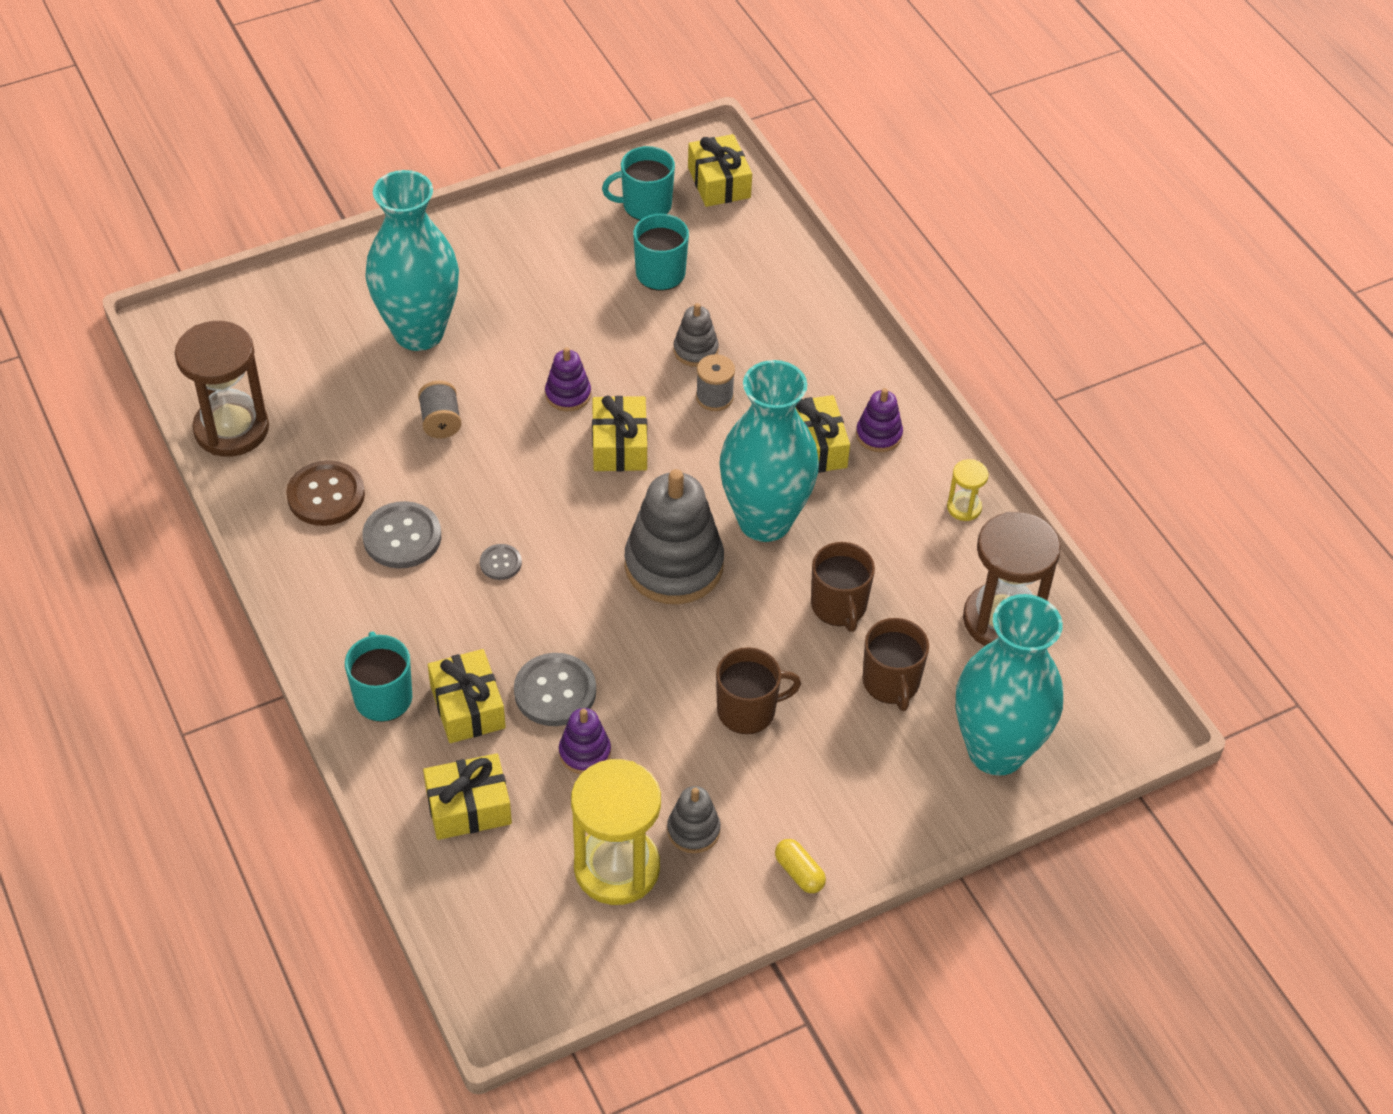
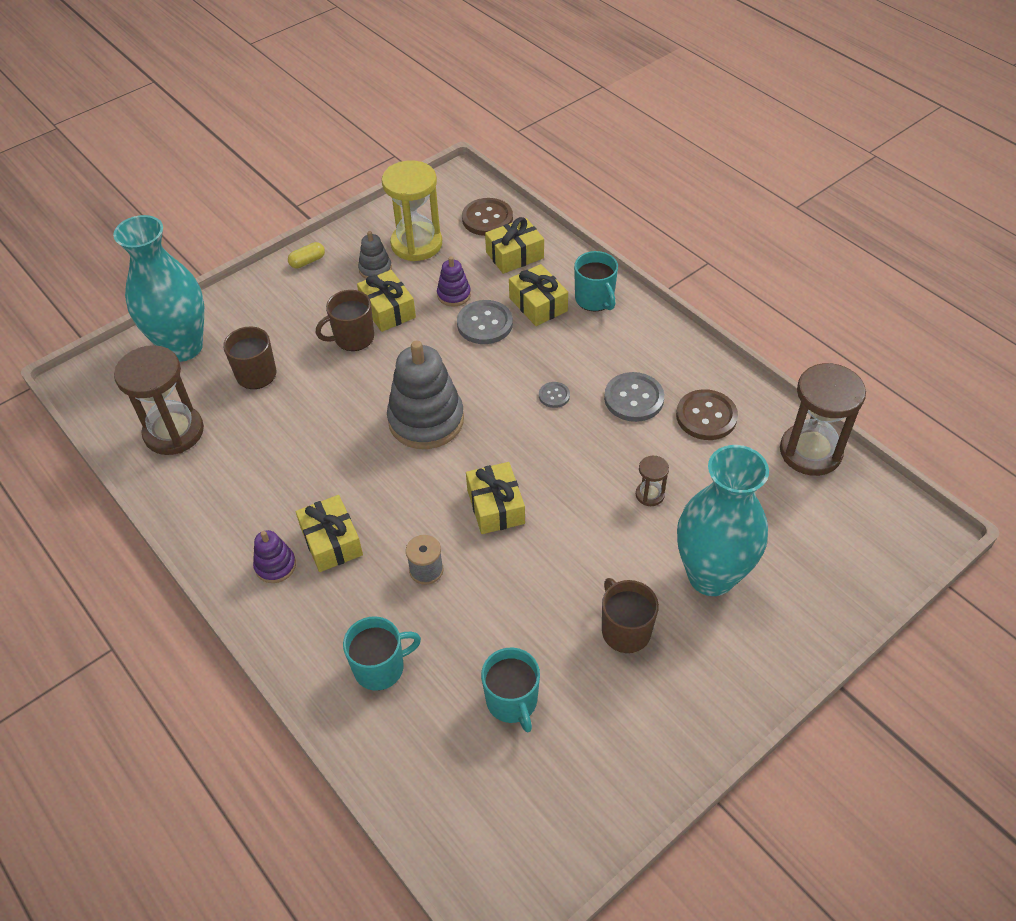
camera: 170 degrees right, 0 degrees up
(441, 422) = (650, 494): grey spool -> brown hourglass
(486, 896) = (487, 219): none -> brown button
(568, 394) = (554, 543): purple stacking toy -> none
(645, 205) = (553, 792): turquoise mug -> turquoise mug (380, 667)
(695, 350) = (454, 615): grey stacking toy -> none
(719, 182) = (481, 851): yellow gift -> yellow gift (388, 310)
(764, 520) = (363, 469): turquoise vase -> none
(799, 873) = (307, 261): yellow capsule -> yellow capsule turned 75 degrees counterclockwise
(839, 606) = (297, 417): brown mug -> brown mug (625, 630)
(964, 507) = (200, 514): yellow hourglass -> none

